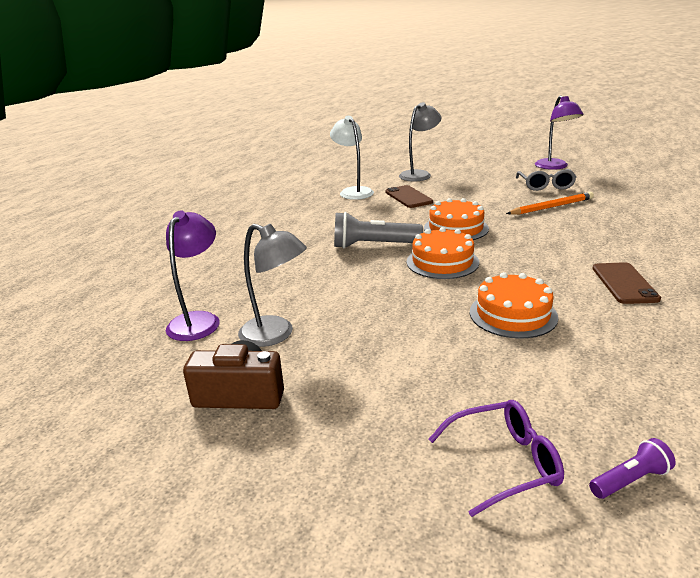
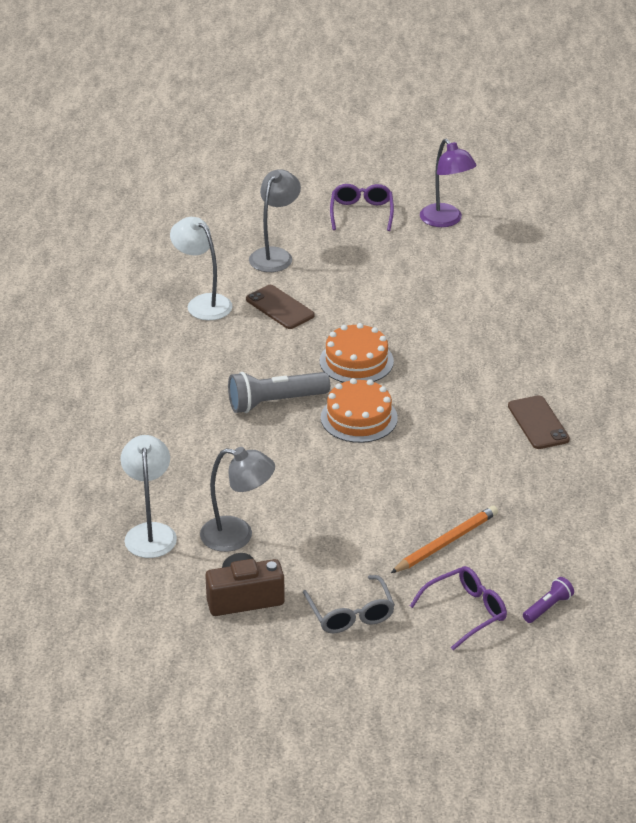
camera: 20 degrees left, 10 degrees up
(198, 320) = (150, 532): purple lamp -> white lamp
(491, 161) = (361, 213): none -> purple glasses
(513, 314) = (444, 477): orange cake -> none
(545, 186) = (441, 265): grey glasses -> grey glasses (351, 614)
(551, 207) = (454, 309): orange pencil -> orange pencil (446, 543)

